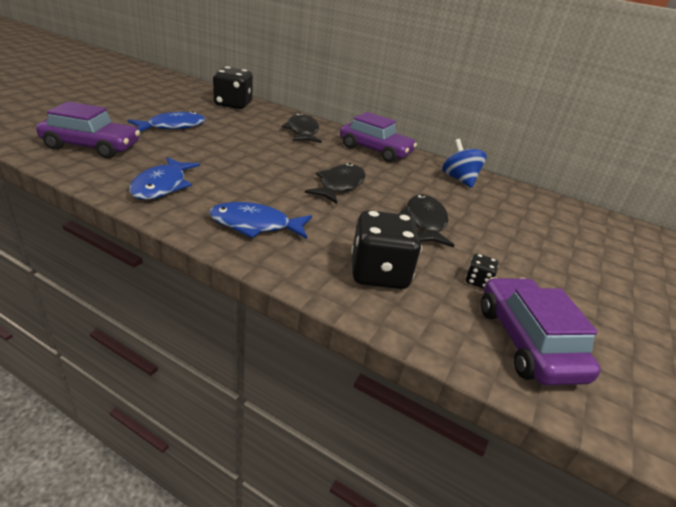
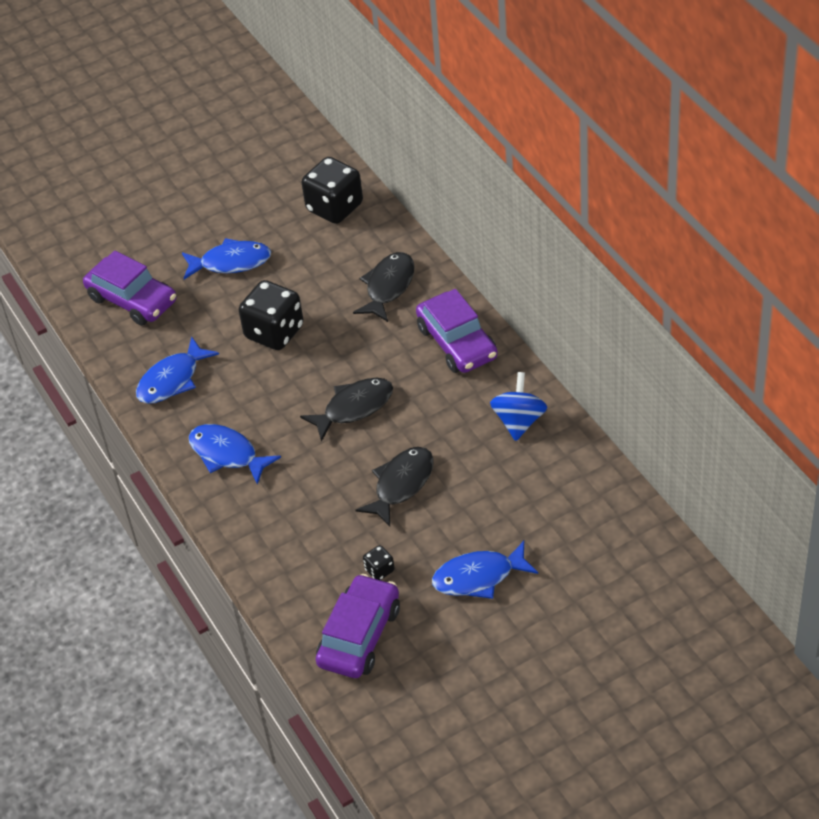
camera: 40 degrees right, 15 degrees up
(379, 274) = (296, 538): black dice -> black dice (274, 332)
(554, 268) = (478, 577): none -> blue fish

